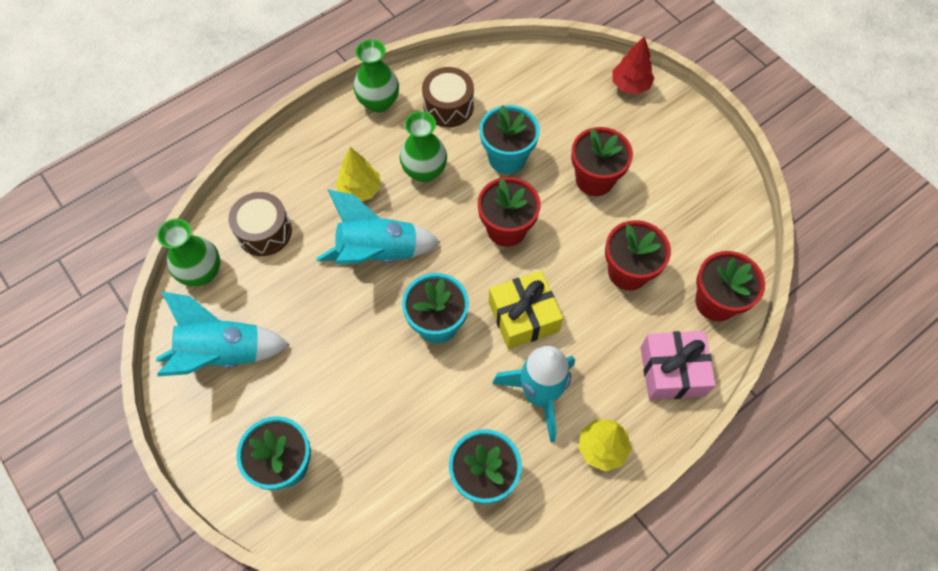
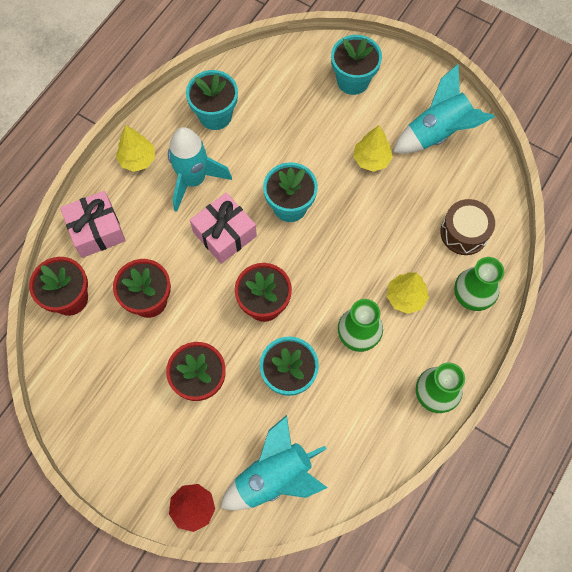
camera: 160 degrees right, 5 degrees up
(202, 273) = (491, 184): green vase -> green vase (471, 296)
(318, 348) = (371, 159): none -> yellow tree
(378, 253) = (362, 246): turquoise rocket -> turquoise rocket (274, 477)
(448, 106) = (366, 414): brown drum -> none
(523, 317) = (224, 234): yellow gift -> pink gift

